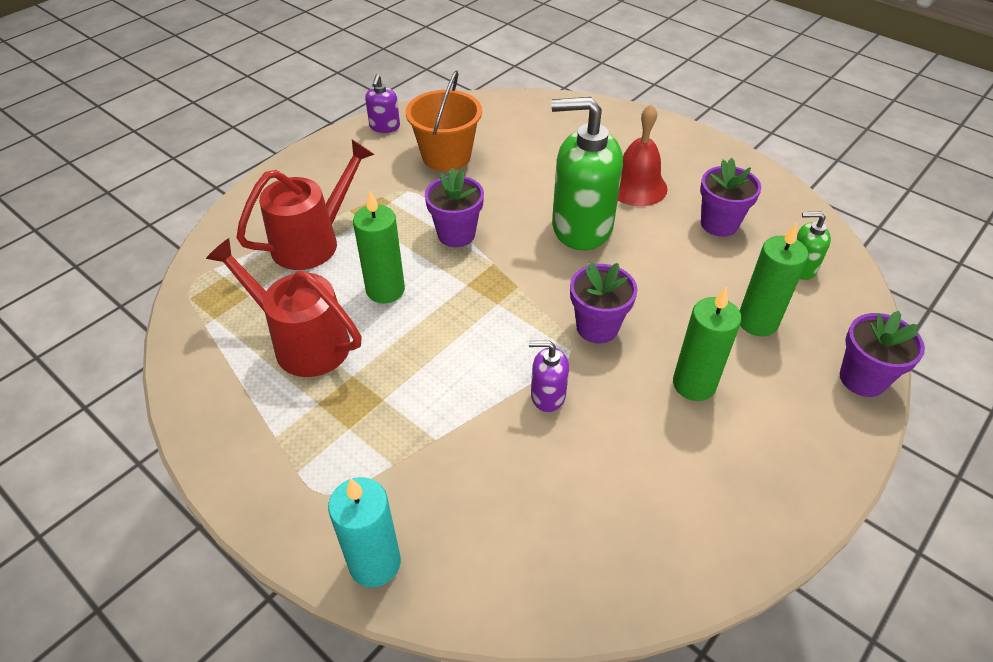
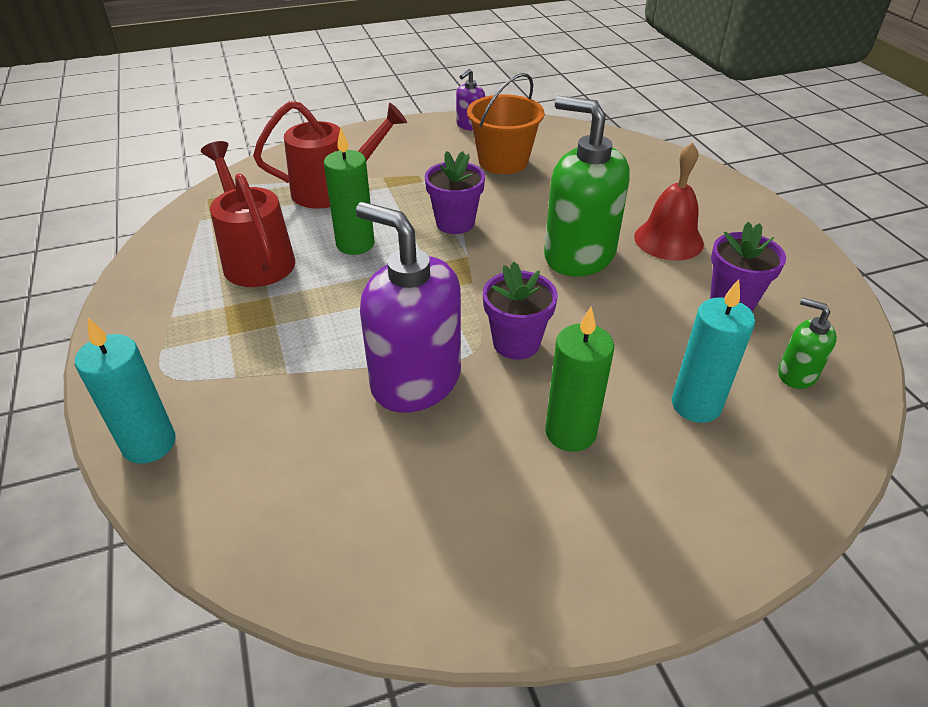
camera: 30 degrees right, 5 degrees down
(547, 395) = (415, 380): purple soap dispenser -> purple soap dispenser, size x2.13
(757, 322) = (696, 405): green candle -> turquoise candle
(862, 379) = (779, 512): purple flower pot -> none

